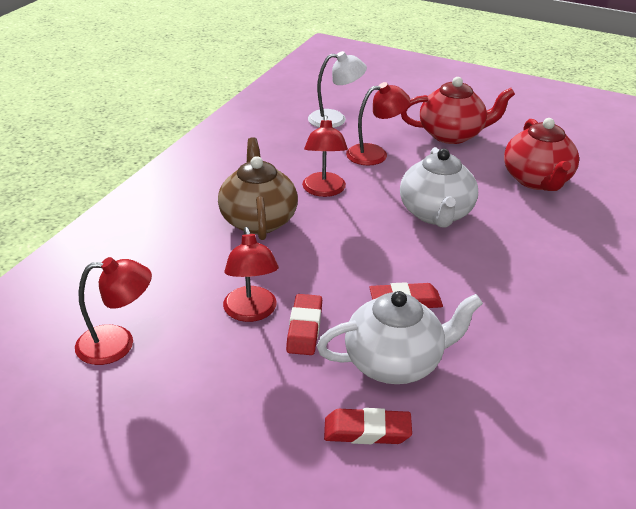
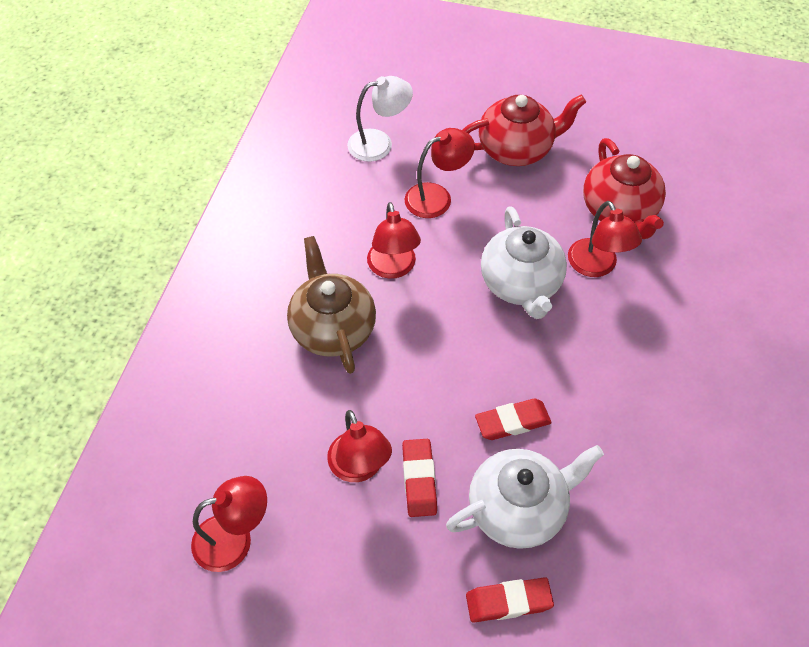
camera: 10 degrees left, 20 degrees up
(509, 211) = (596, 266): none -> red lamp

